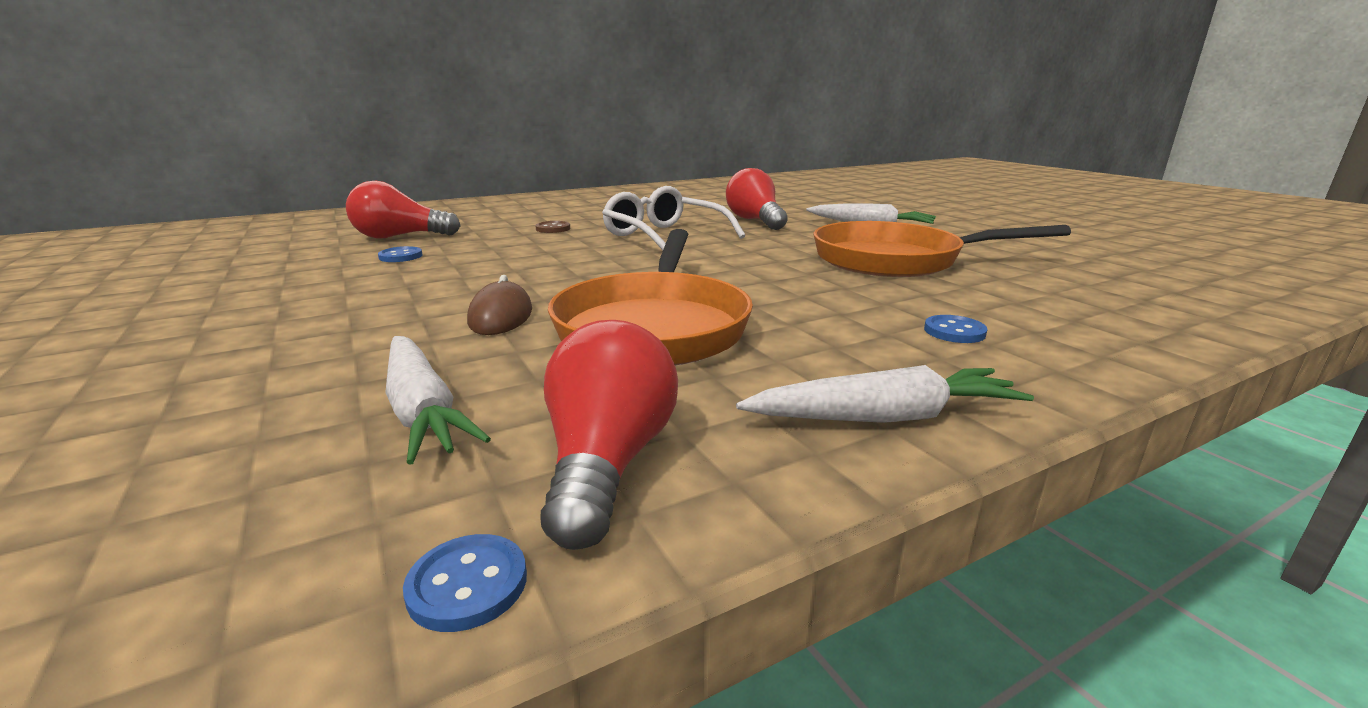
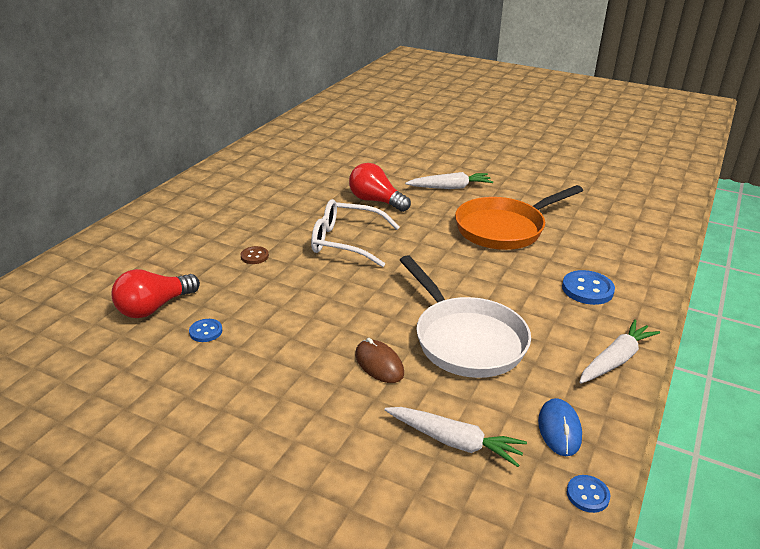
camera: 35 degrees left, 10 degrees up
(607, 462) = (559, 429): red light bulb -> blue mouse
(654, 327) = (465, 339): orange pan -> white pan
(954, 331) = (587, 289): blue button -> blue button, size x1.72

